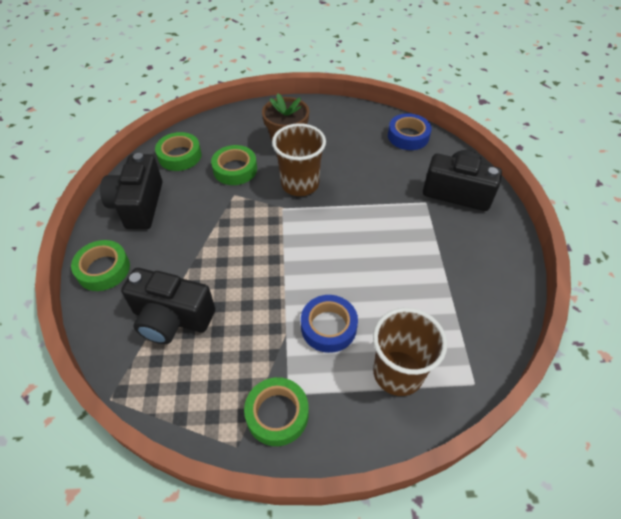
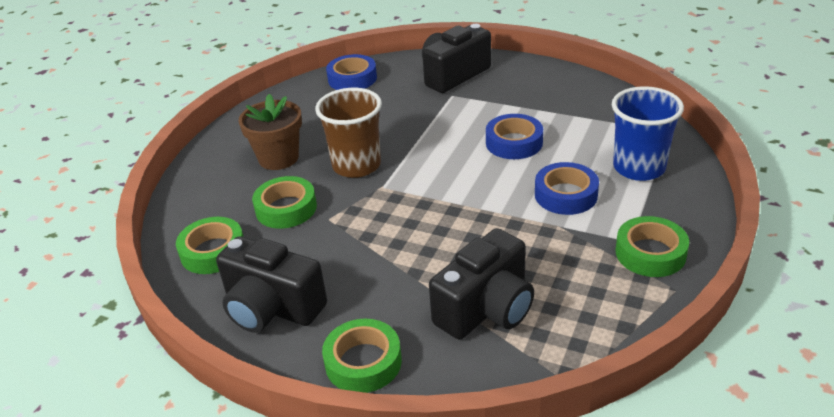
camera: 60 degrees left, 15 degrees down
(382, 267) = (514, 143): none -> blue tape
(398, 373) = (639, 168): brown cup -> blue cup

